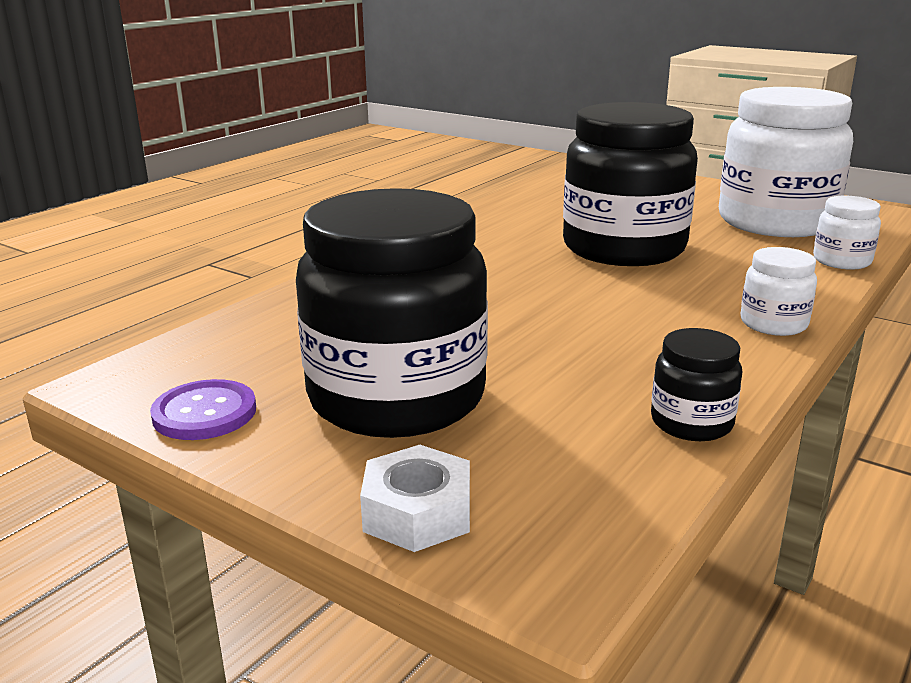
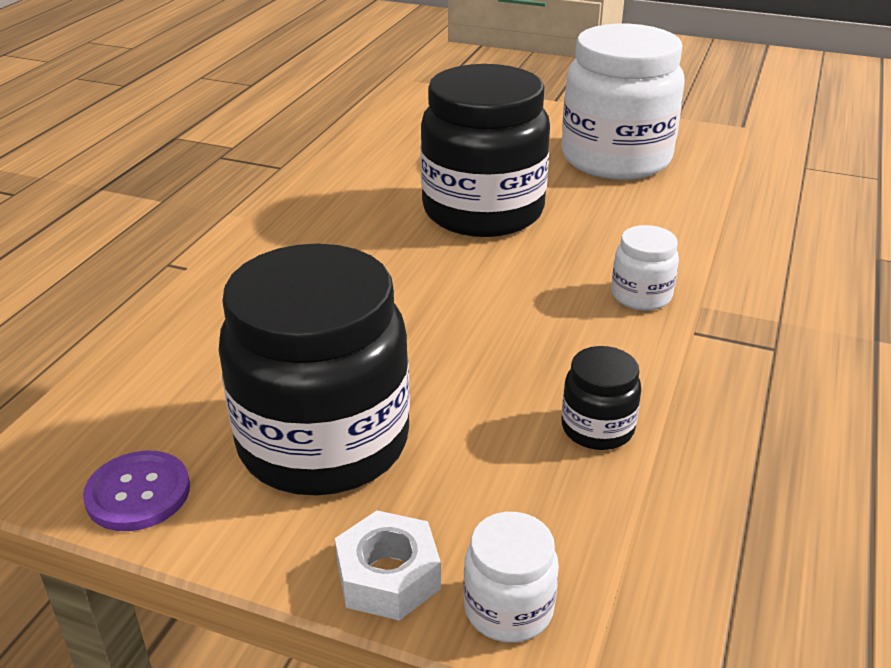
camera: 15 degrees left, 10 degrees up
(841, 261) = (684, 206): white jar -> white jar (508, 608)

